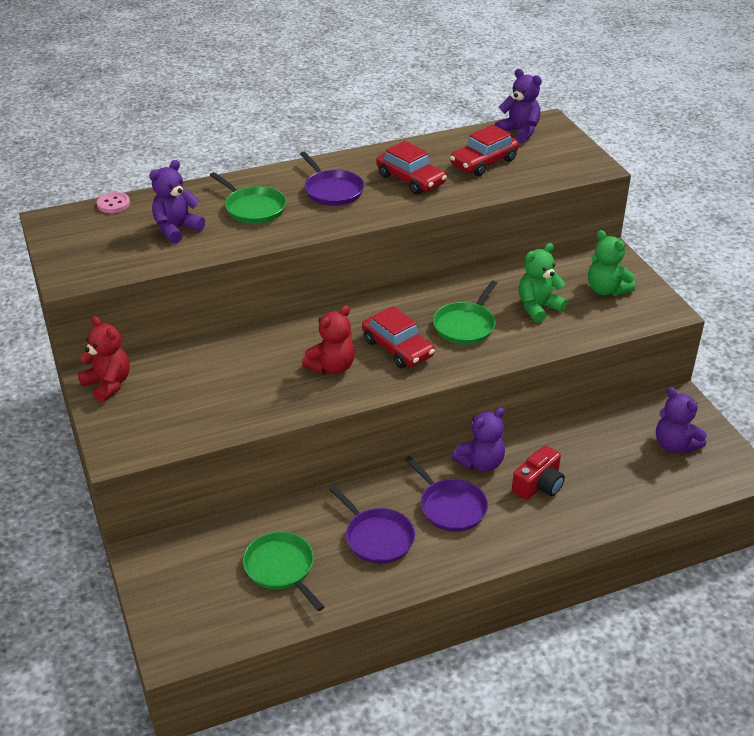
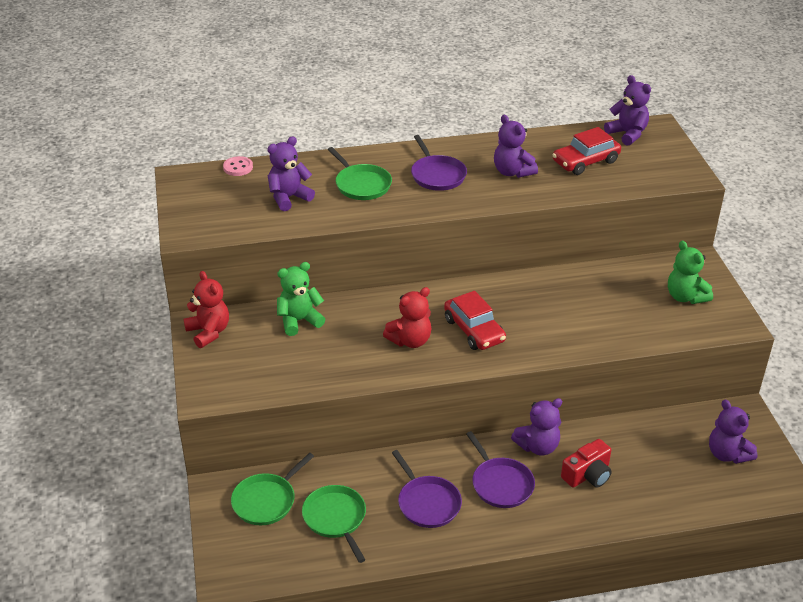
camera: 10 degrees right, 0 degrees up
(411, 180) = (512, 172): red car -> purple teddy bear
(465, 325) = (542, 316): green pan -> green pan (266, 500)
(538, 307) = (615, 306): green teddy bear -> green teddy bear (299, 321)

